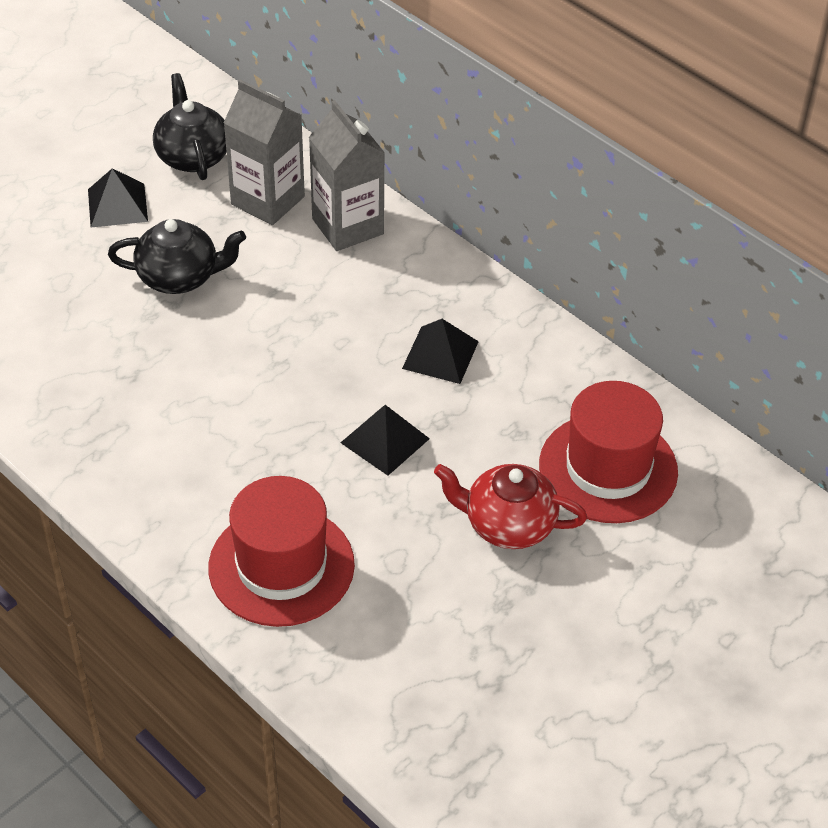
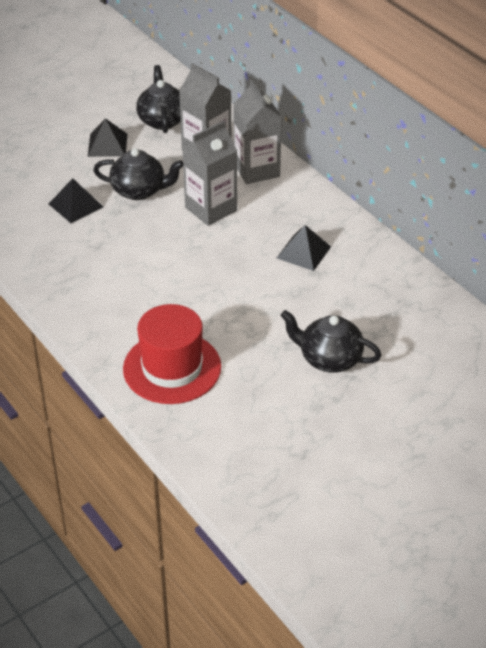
camera: 10 degrees right, 5 degrees down
(292, 297) = (211, 209): none -> grey carton
(384, 440) = (256, 300): black pyramid -> black pyramid (75, 205)
(507, 524) = (329, 359): red teapot -> black teapot
(608, 468) = (404, 331): red hat -> none

